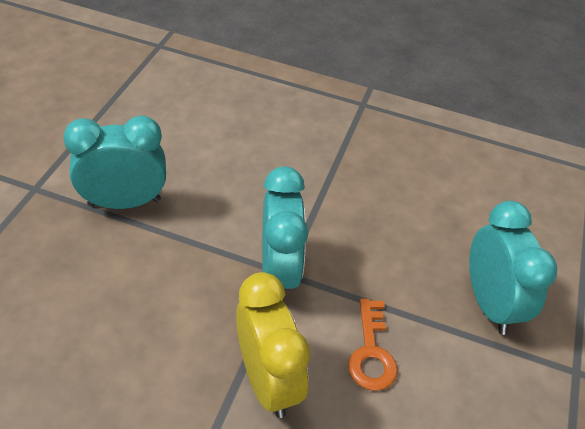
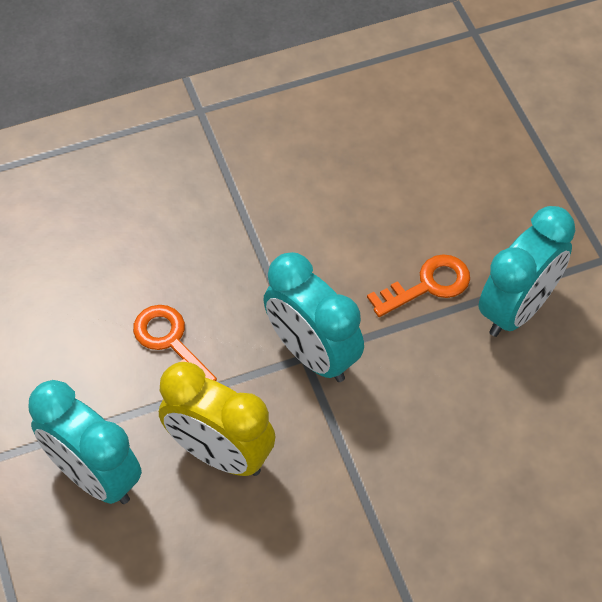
camera: 145 degrees right, 10 degrees up
(157, 255) = (427, 285): none -> orange key
(267, 380) = (233, 259): yellow clock -> yellow clock (220, 454)

